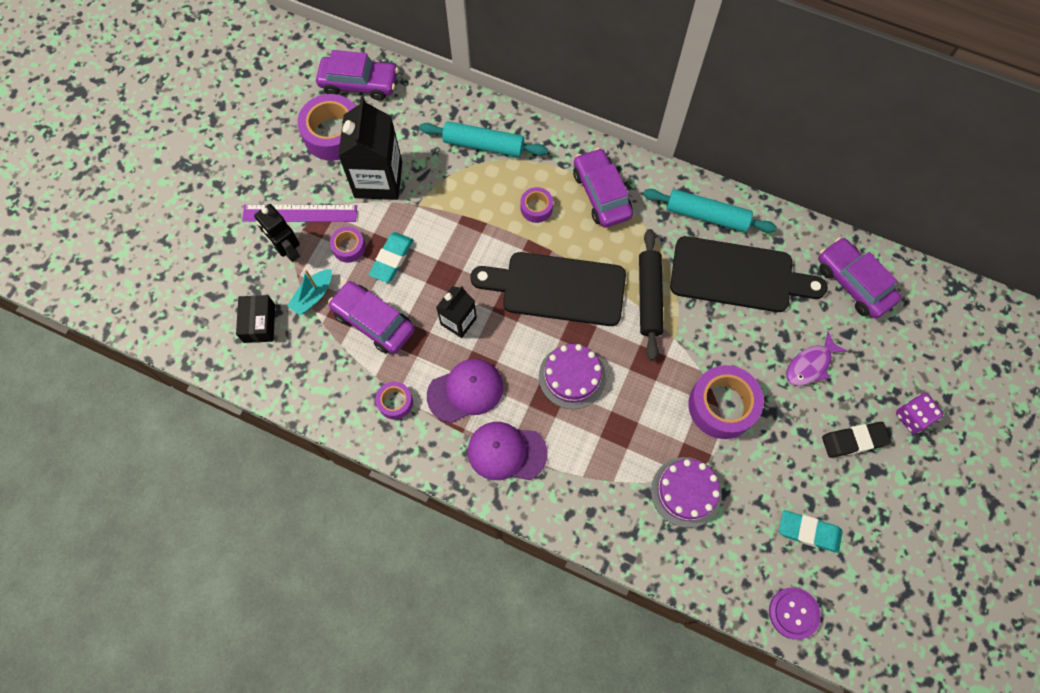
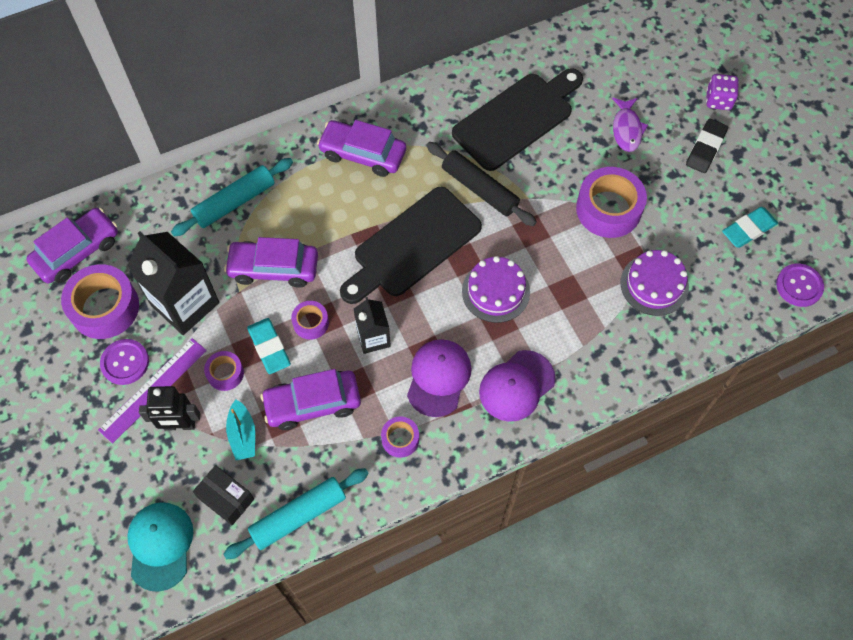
camera: 50 degrees left, 5 degrees down
(195, 310) = (160, 545): none -> turquoise cap
(305, 180) = (125, 362): none -> purple button
(536, 208) = (329, 207): purple tape -> purple tape (311, 323)
(706, 216) = (450, 100): turquoise rolling pin -> turquoise rolling pin (298, 516)
(853, 283) = (589, 54): purple car -> purple car (274, 268)

